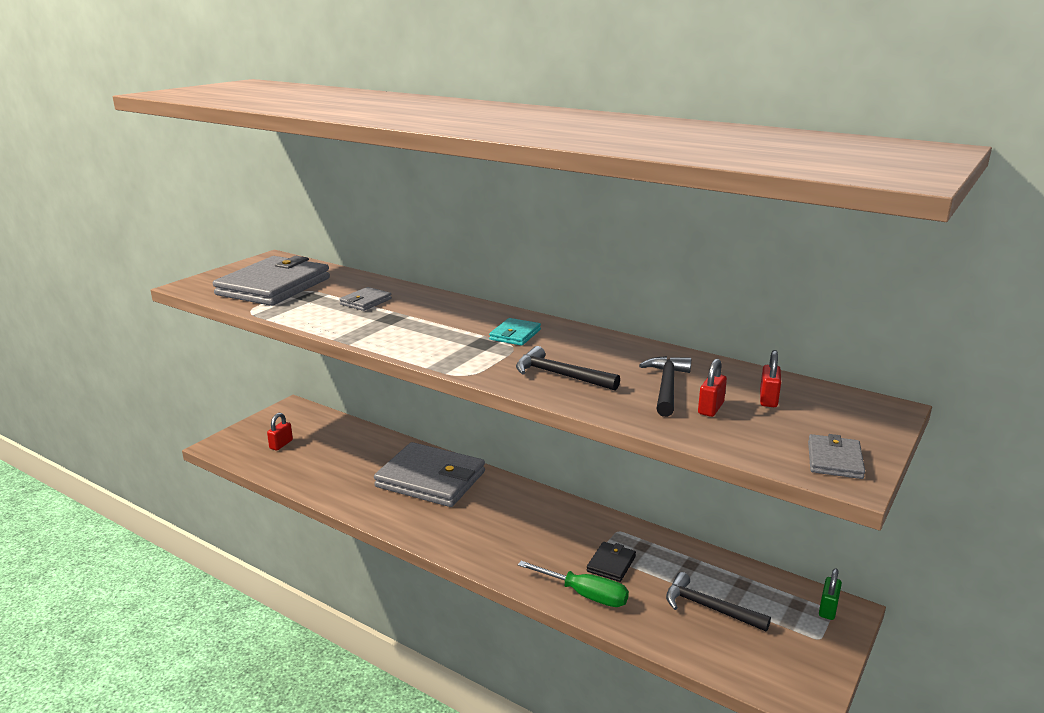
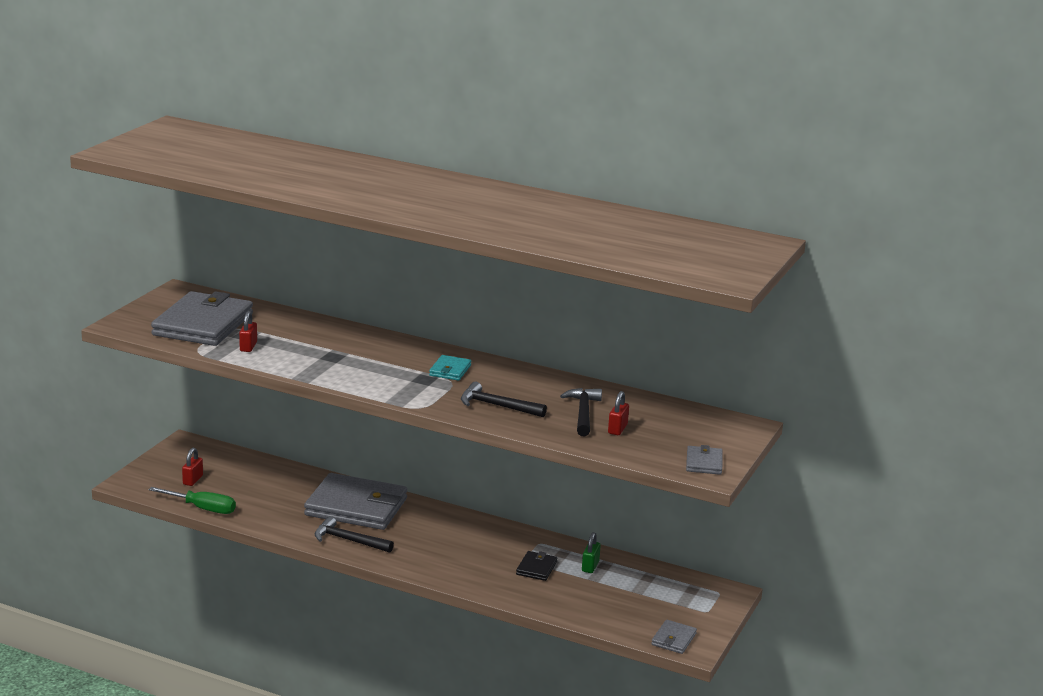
camera: 10 degrees left, 0 degrees up
(366, 301) = (301, 339): grey wallet -> grey wallet (673, 639)
(584, 594) = (517, 591): green screwdriver -> green screwdriver (202, 508)
(709, 607) = (620, 595): black hammer -> black hammer (348, 540)
(768, 399) = (661, 421): red padlock -> red padlock (248, 347)
(828, 609) = (716, 592): green padlock -> green padlock (590, 566)

